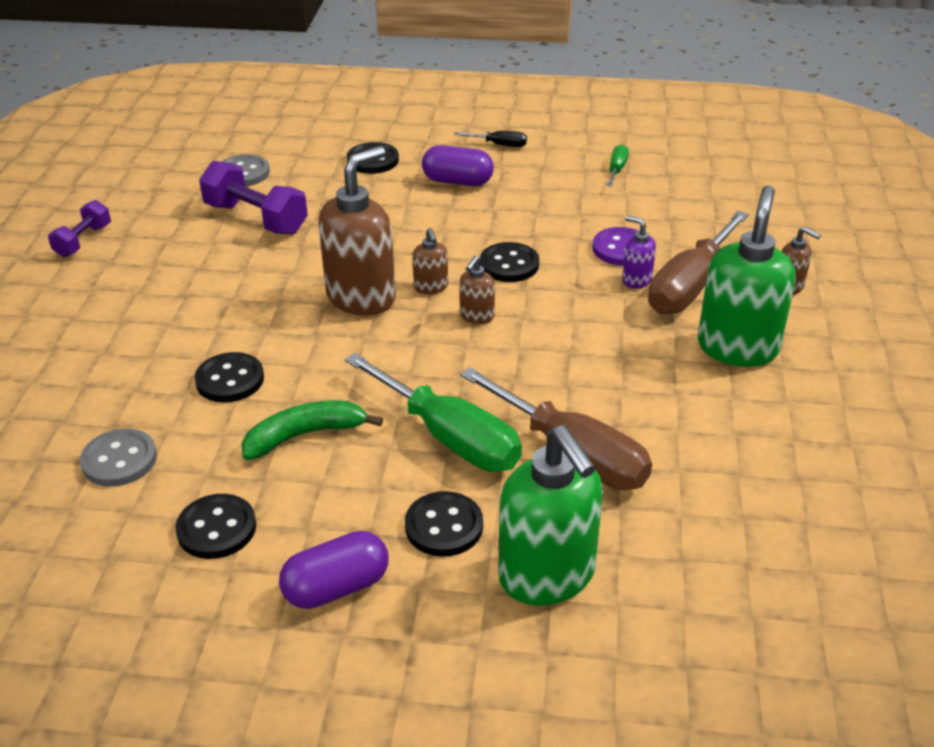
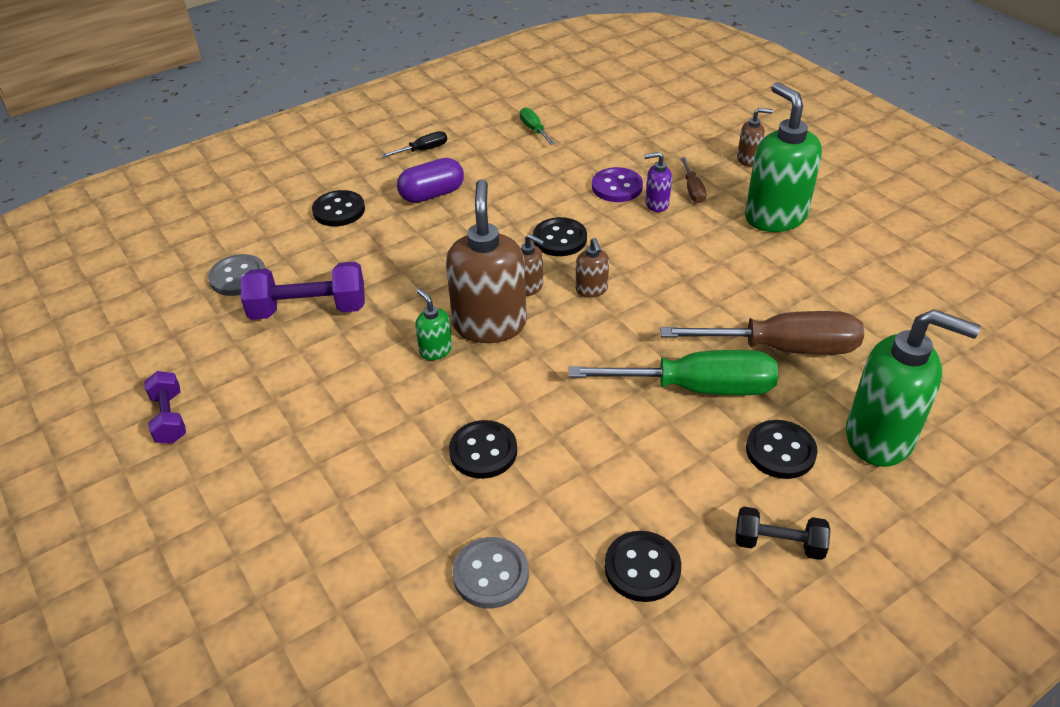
camera: 40 degrees left, 5 degrees up
(298, 293) = (435, 350): none -> green soap dispenser
(305, 435) = (601, 454): green banana -> none
(336, 587) = (778, 544): purple capsule -> black dumbbell
(690, 285) = (693, 190): brown screwdriver -> brown screwdriver, size x0.45

